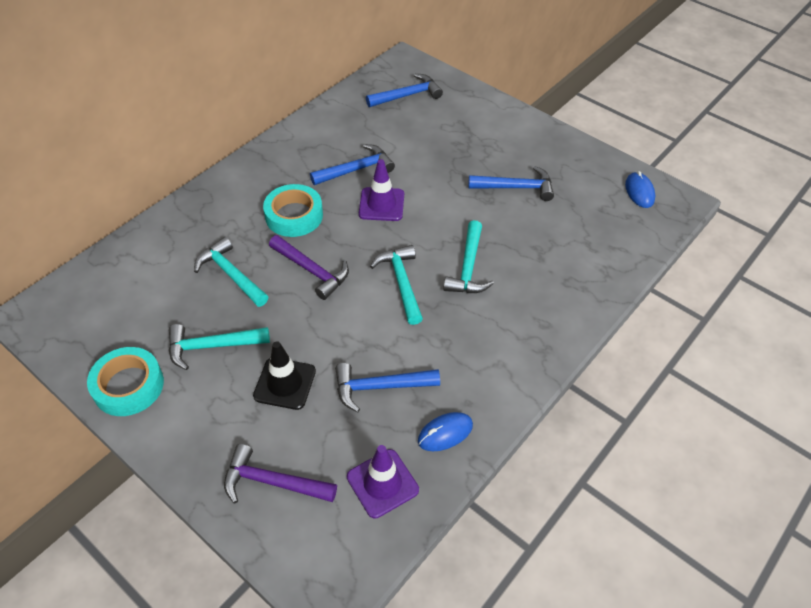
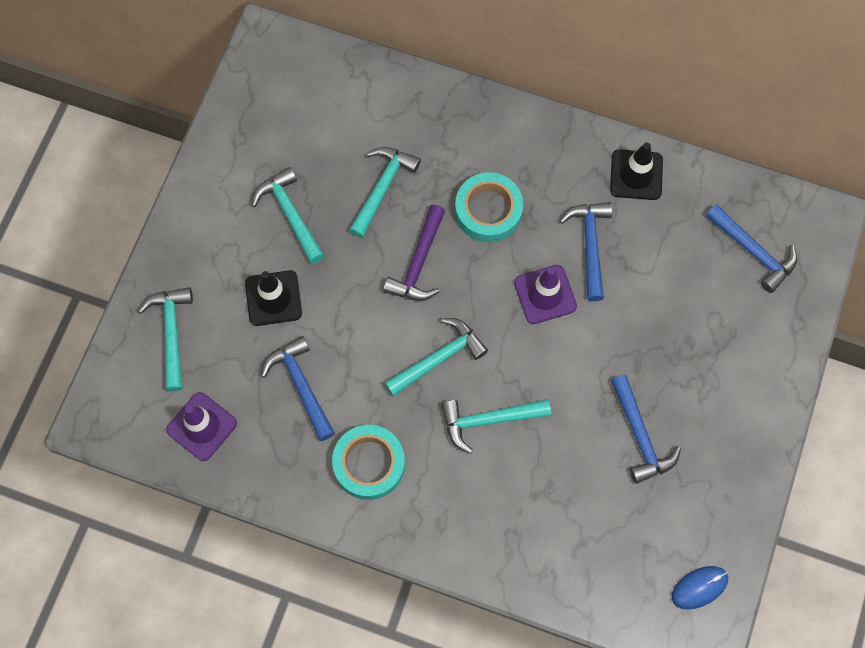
camera: 70 degrees right, 20 degrees up
(128, 386) = (222, 166): turquoise tape -> turquoise tape (369, 464)
(272, 482) = (171, 333): purple hammer -> turquoise hammer
(317, 131) = (636, 175): none -> black traffic cone
(356, 169) = (589, 245): blue hammer -> blue hammer turned 135 degrees counterclockwise
(445, 433) = (272, 464): blue mouse -> none

